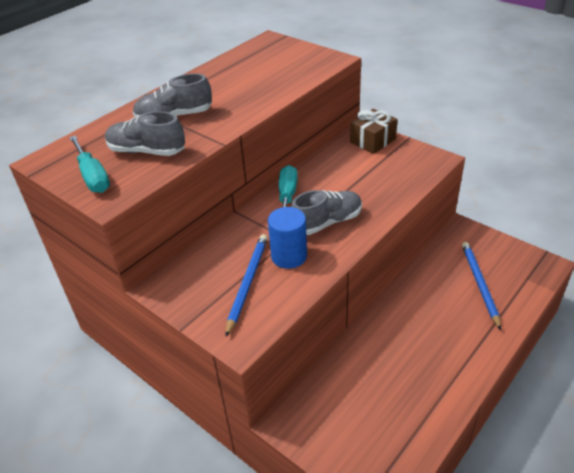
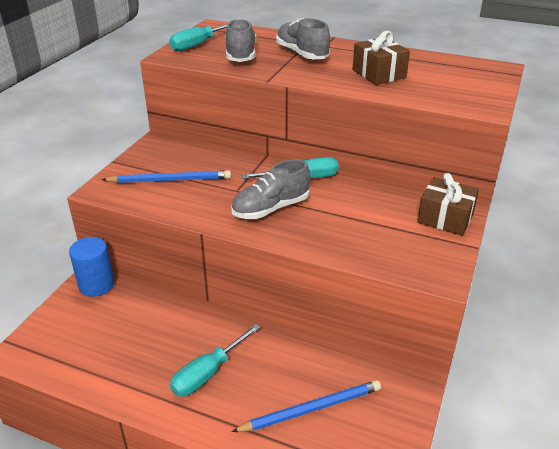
camera: 70 degrees right, 5 degrees down
(247, 87) = (379, 74): none -> brown gift
(289, 256) = (211, 195): blue cylinder -> blue cylinder (96, 285)
(327, 222) = (271, 208): grey shoe -> grey shoe turned 105 degrees clockwise
(435, 338) = (208, 373): none -> turquoise screwdriver

